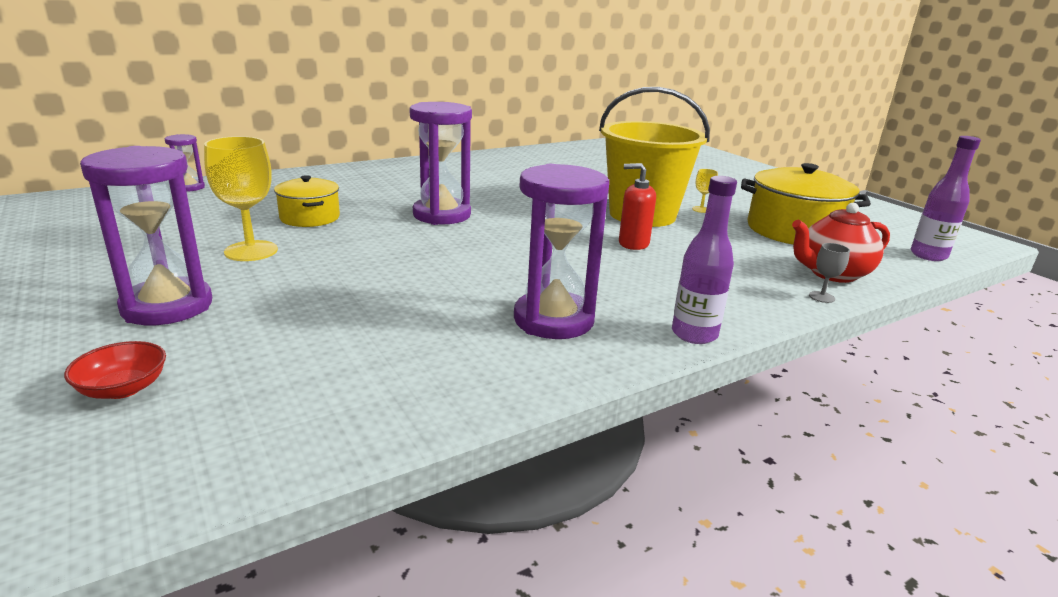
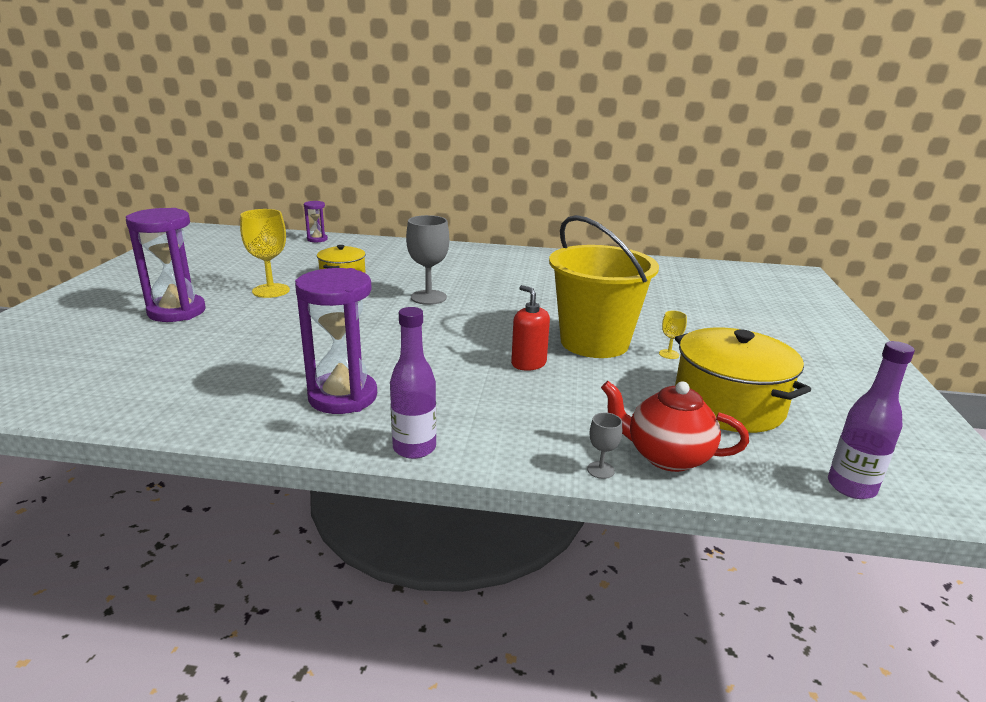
camera: 40 degrees right, 0 degrees up
(123, 388) = (88, 348): red bowl -> none
(441, 215) = (428, 297): purple hourglass -> grey goblet

